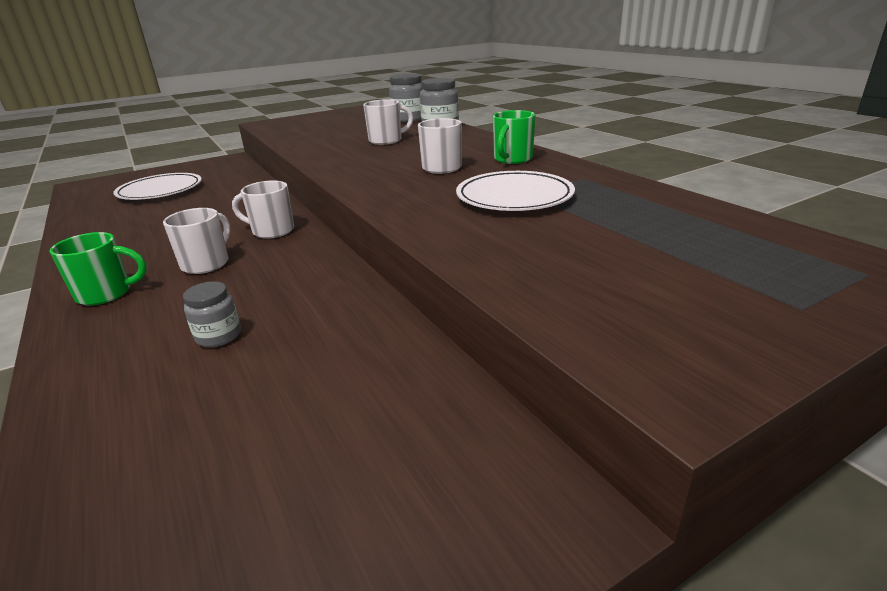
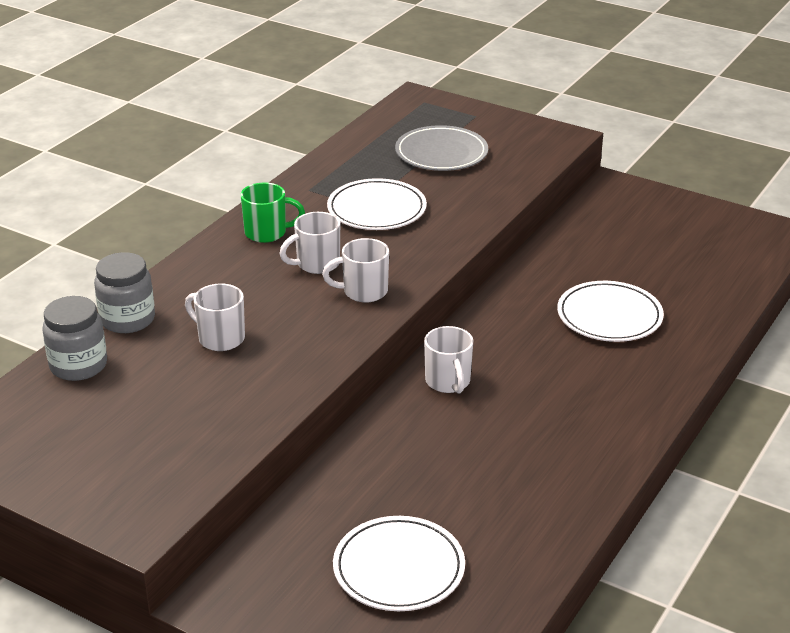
camera: 120 degrees left, 5 degrees up
(106, 293) = (623, 405): green mug -> none
(207, 263) = (536, 383): white mug -> white mug (363, 292)
(218, 336) = (609, 316): grey jar -> white plate
(643, 250) = (441, 153): none -> grey plate

